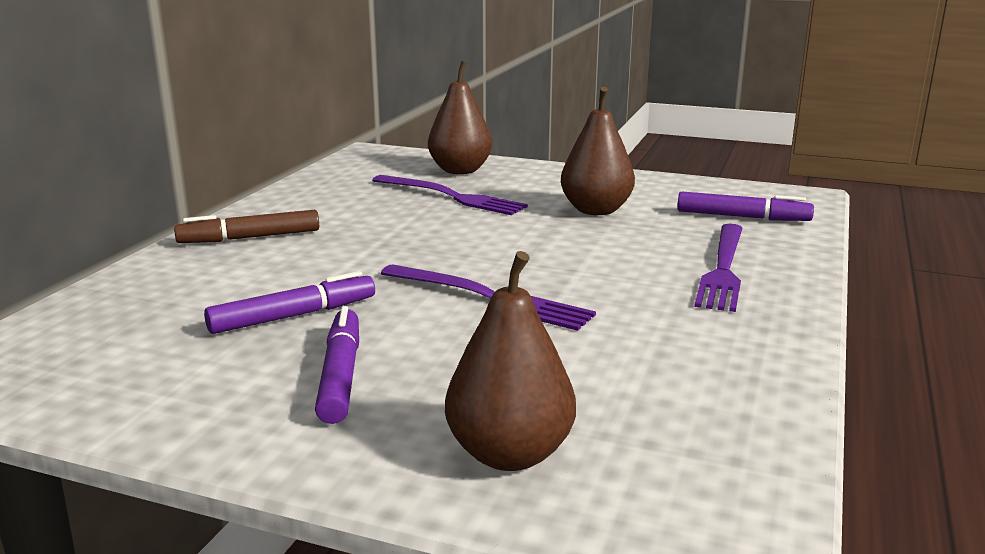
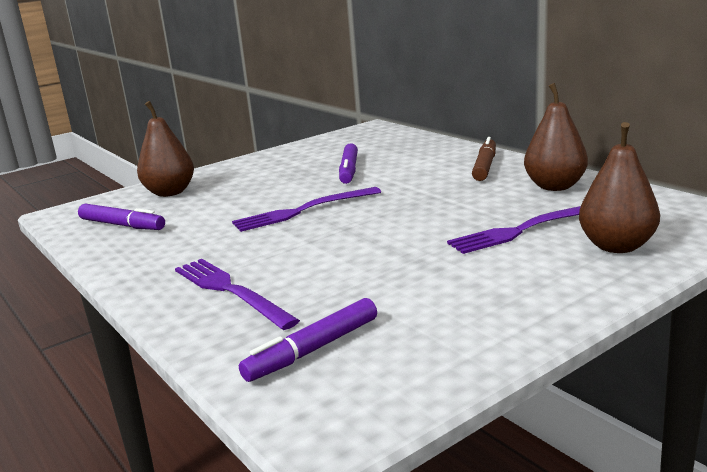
camera: 125 degrees right, 0 degrees up
(340, 375) = (275, 174): purple marker -> purple marker (122, 225)
(596, 210) = (420, 280): brown pear -> brown pear (554, 186)

